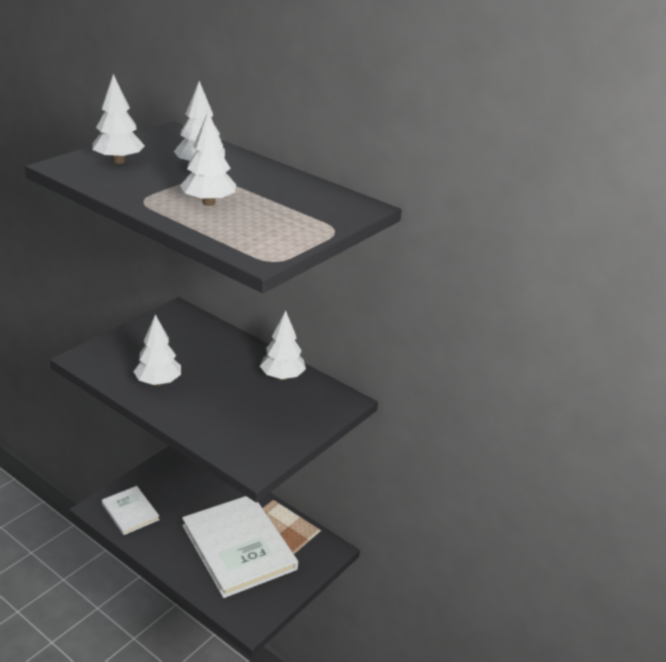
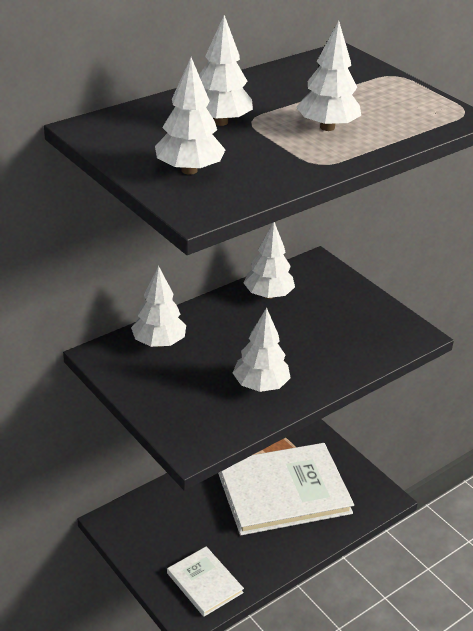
camera: 75 degrees left, 5 degrees up
(130, 512) = (204, 583): white book -> white book turned 75 degrees clockwise
(199, 332) = (159, 342): none -> white tree

